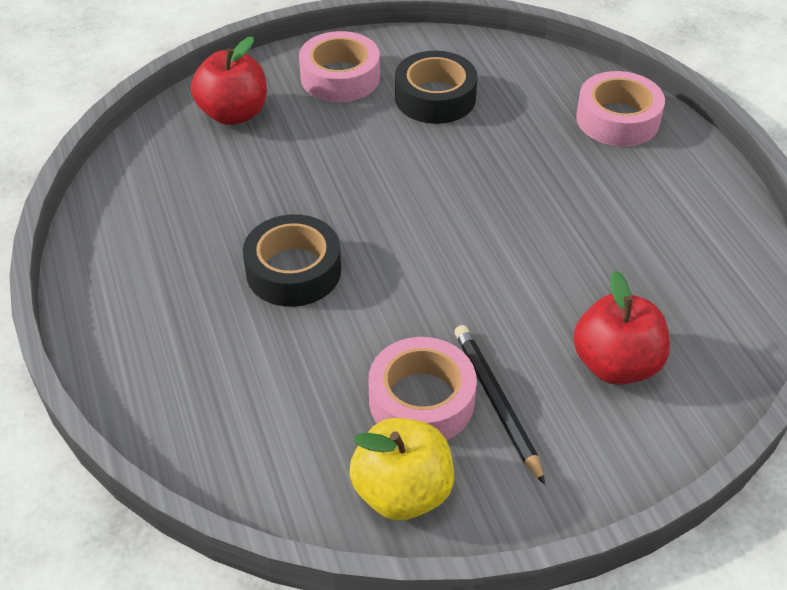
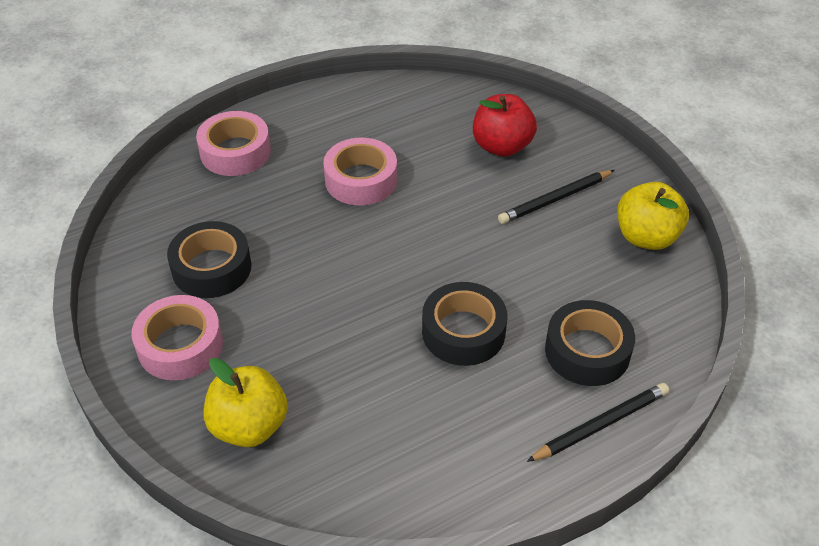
camera: 100 degrees left, 0 degrees up
(127, 362) = (601, 424): none -> black pencil
(229, 375) = (587, 351): none -> black tape
(233, 114) = (249, 426): red apple -> yellow apple
(421, 400) = (568, 236): pink tape -> pink tape (361, 180)

